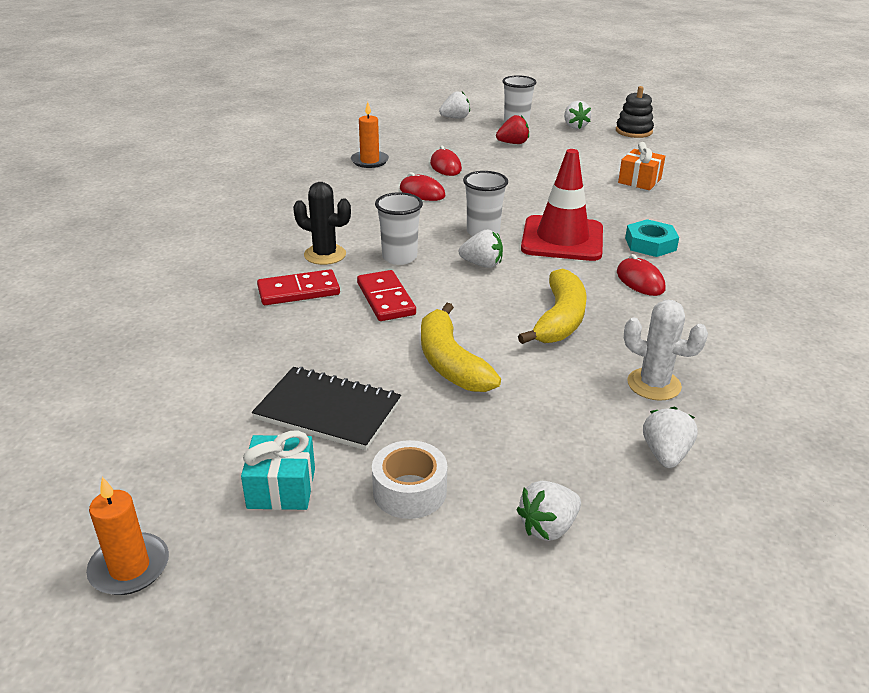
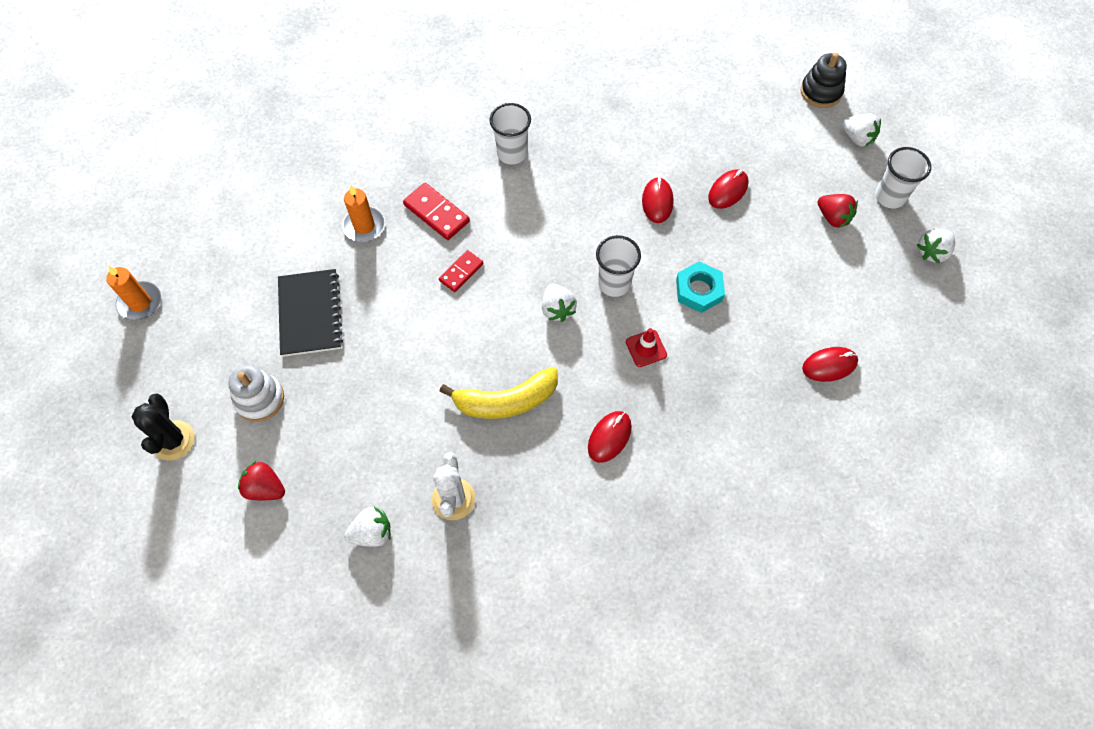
camera: 60 degrees right, 30 degrees up
(281, 488) = (229, 332): turquoise gift -> none
(325, 255) = (499, 197): black cactus -> black cactus (173, 440)
(369, 161) = (691, 129): orange candle -> orange candle (364, 226)
(385, 299) = (461, 272): red domino -> red domino, size x0.66
(399, 257) = (529, 247): white cup -> white cup (512, 153)
(409, 491) = (259, 399): white tape -> white stacking toy
(450, 363) = (403, 355): yellow banana -> none
(548, 527) = (265, 488): white strawberry -> red strawberry
(562, 239) = (646, 348): red traffic cone -> red traffic cone, size x0.43
(633, 131) = (970, 312): black stacking toy -> black stacking toy (821, 92)
(639, 181) = (829, 365): orange gift -> red mouse
(650, 244) = (688, 422): turquoise nut -> turquoise nut (699, 290)

